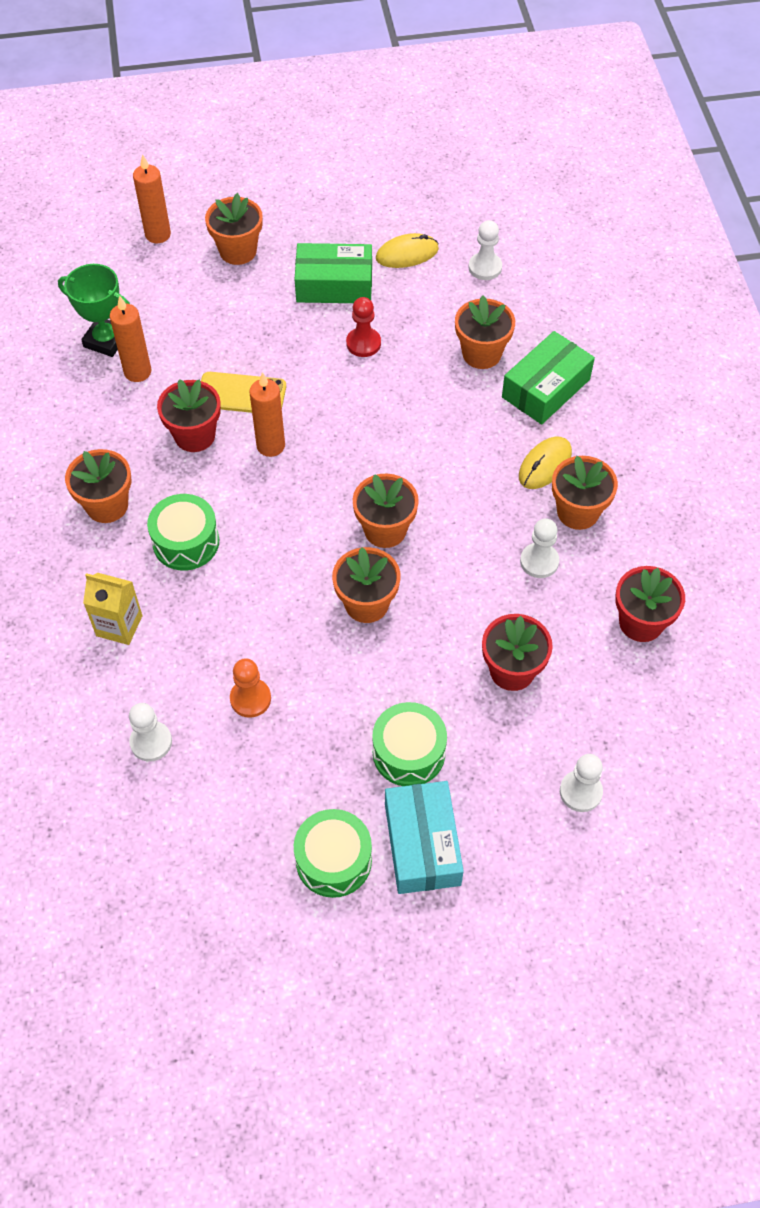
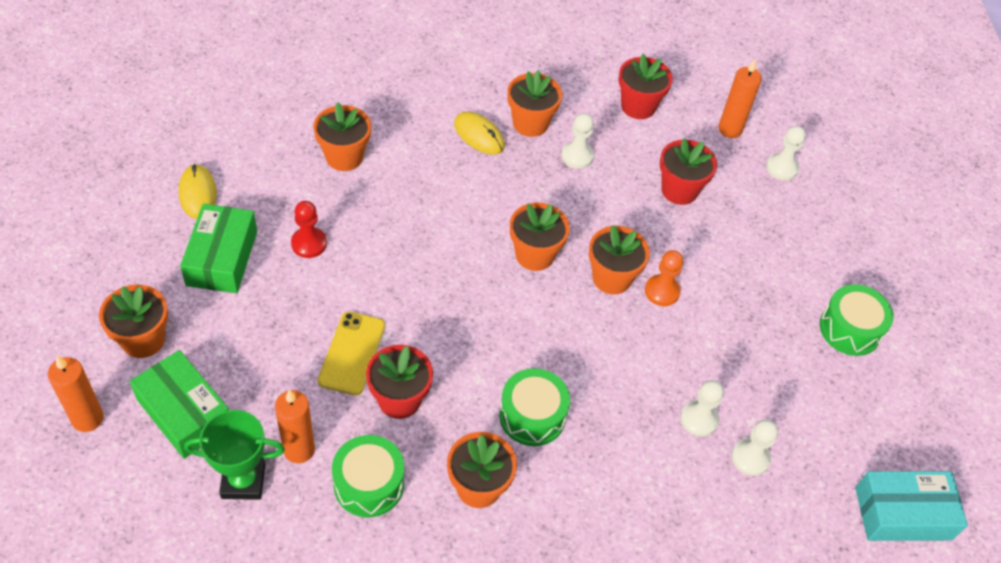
camera: 90 degrees left, 5 degrees down
(106, 340) = (243, 481): green trophy -> green trophy turned 60 degrees clockwise
(119, 626) = (626, 480): yellow carton -> none
(250, 699) = (705, 375): orange pawn -> orange pawn (662, 291)
(270, 446) = (424, 334): orange candle -> orange candle (730, 129)
(409, 752) = (754, 267): green drum -> green drum (369, 484)
(422, 844) = (831, 269): turquoise box -> turquoise box (903, 513)
(485, 267) = (236, 137): white pawn -> white pawn (699, 419)
(545, 388) = (395, 120): green box -> green box (184, 413)

